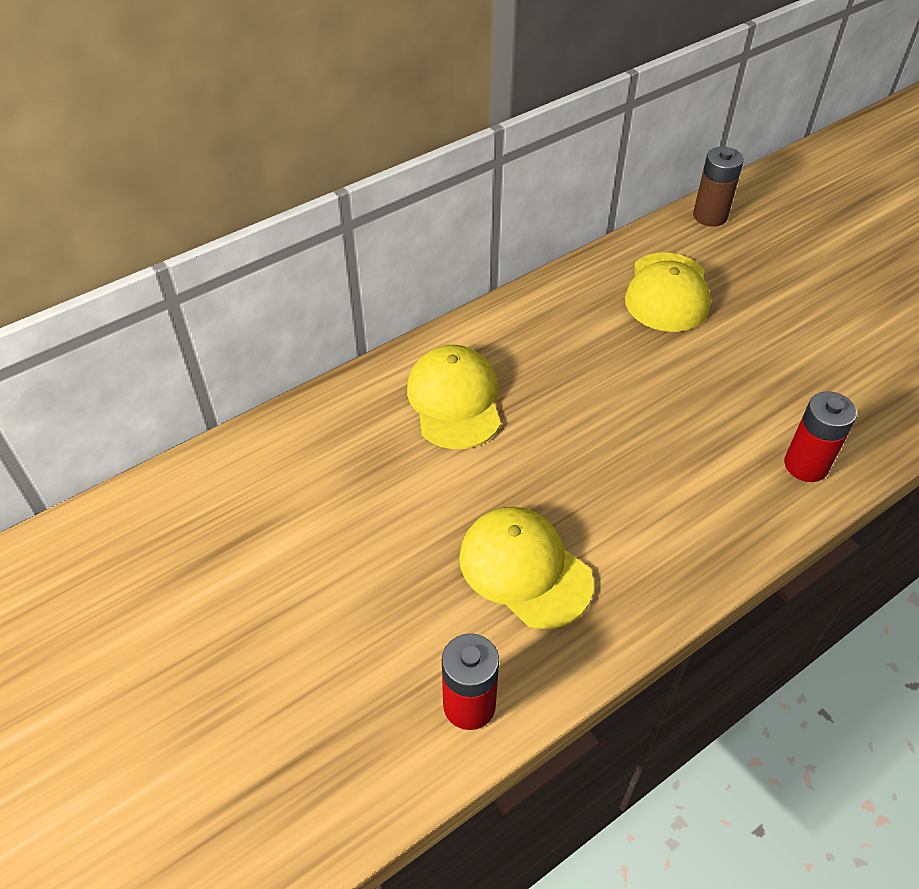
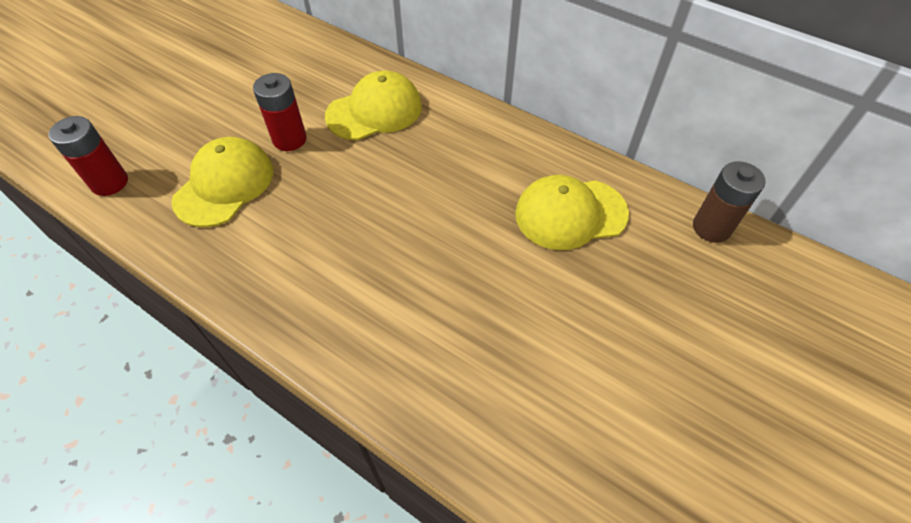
camera: 70 degrees right, 5 degrees up
(806, 465) = (385, 359): red battery -> red battery (289, 139)

